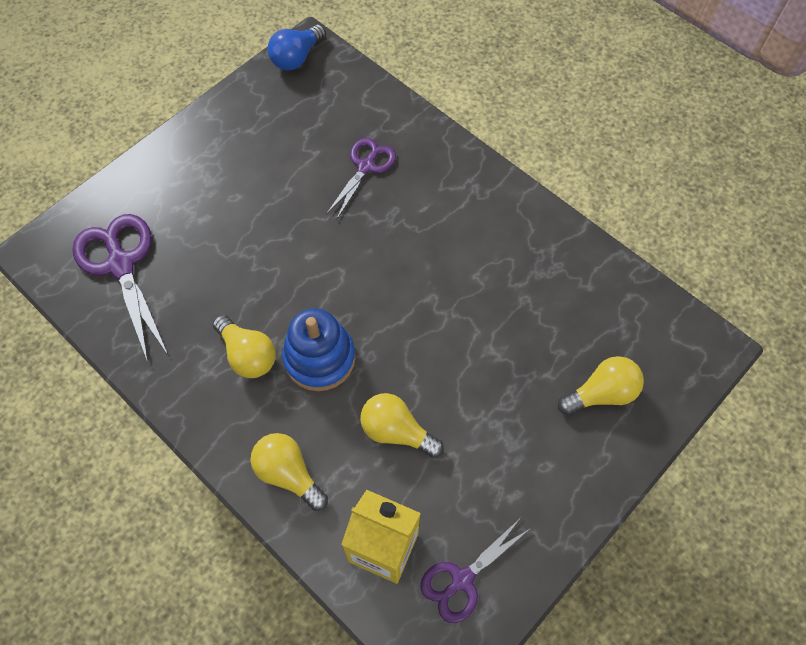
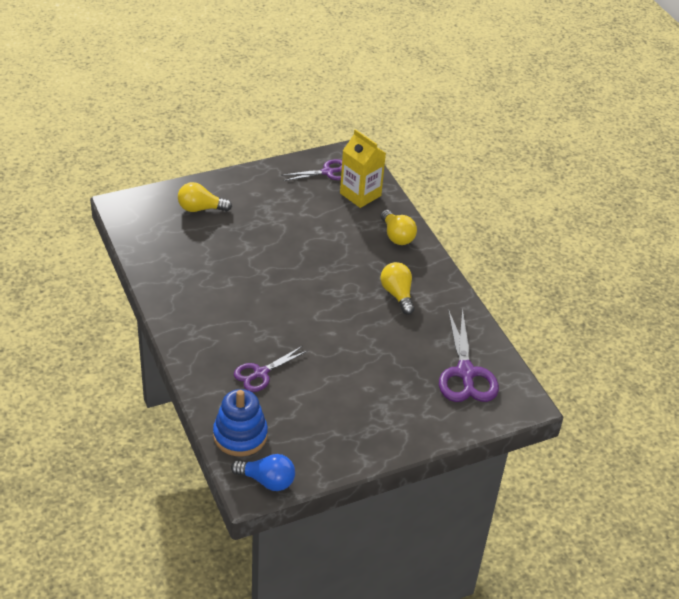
camera: 160 degrees left, 20 degrees down
(296, 58) = (267, 481): blue light bulb -> blue light bulb turned 45 degrees clockwise
(320, 358) = (353, 278): blue stacking toy -> blue stacking toy (240, 435)
(396, 431) = (327, 232): yellow light bulb -> none

